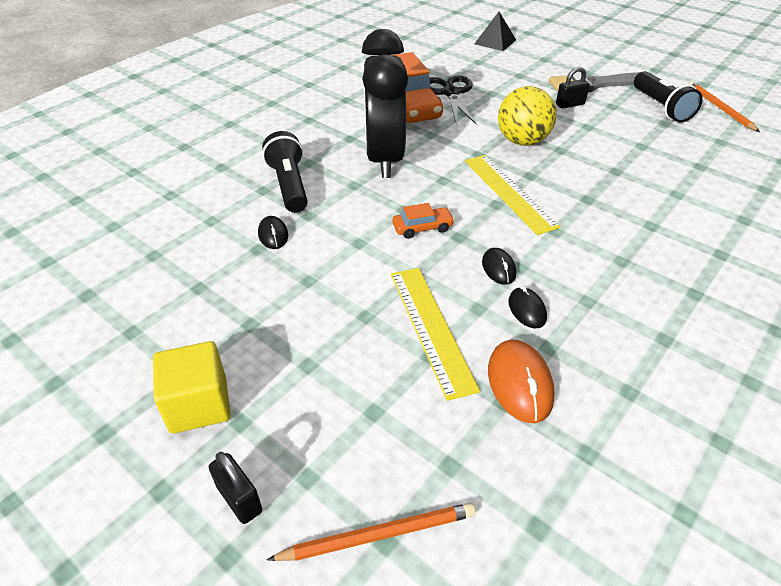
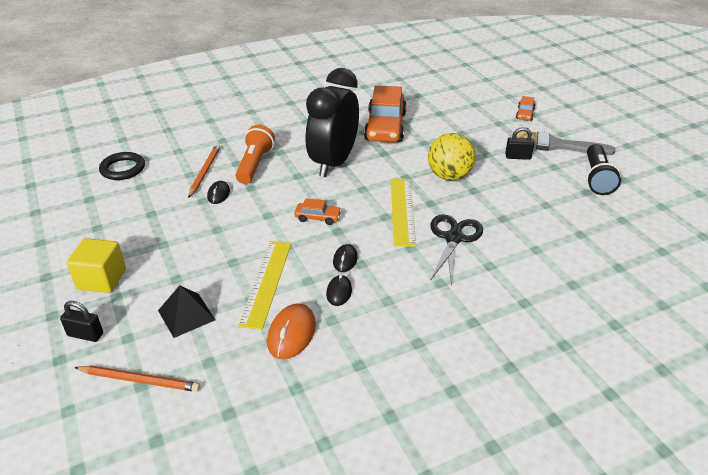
camera: 25 degrees right, 5 degrees down
(108, 239) = (123, 169): none -> black ring
(239, 499) = (85, 334): black padlock -> black padlock turned 60 degrees counterclockwise
(289, 185) = (255, 164): black flashlight -> orange flashlight
(450, 93) = (428, 125): black scissors -> black scissors (453, 238)
(495, 42) = (505, 90): black pyramid -> black pyramid (186, 315)
(536, 61) = (524, 114): none -> orange car
(720, 108) = (652, 192): orange pencil -> orange pencil (204, 172)

